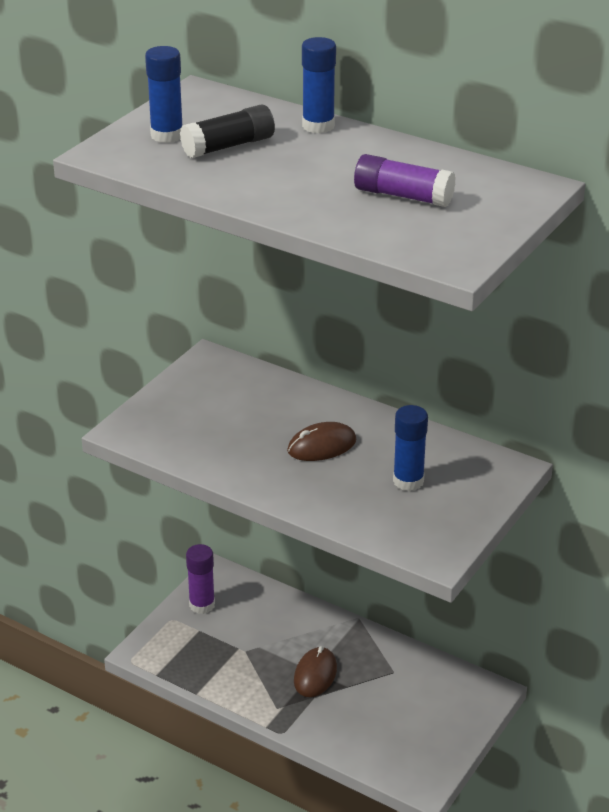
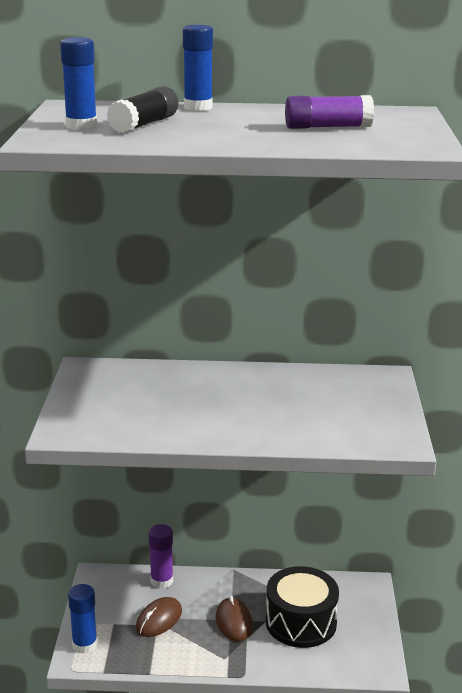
camera: 30 degrees left, 10 degrees down
(202, 605) = (101, 603): purple glue stick -> purple glue stick (161, 581)
(321, 446) = (236, 399): brown mouse -> brown mouse (159, 619)
(382, 702) = (301, 622): none -> black drum
(408, 481) = (326, 403): blue glue stick -> blue glue stick (84, 644)

